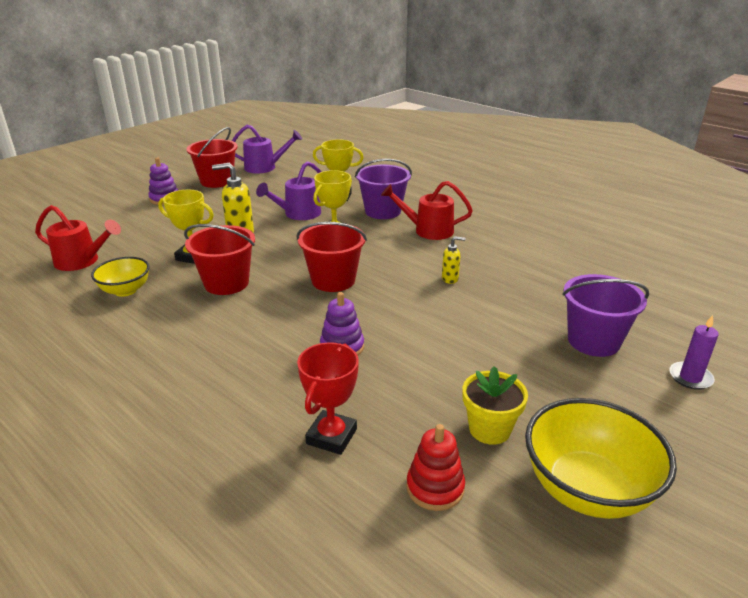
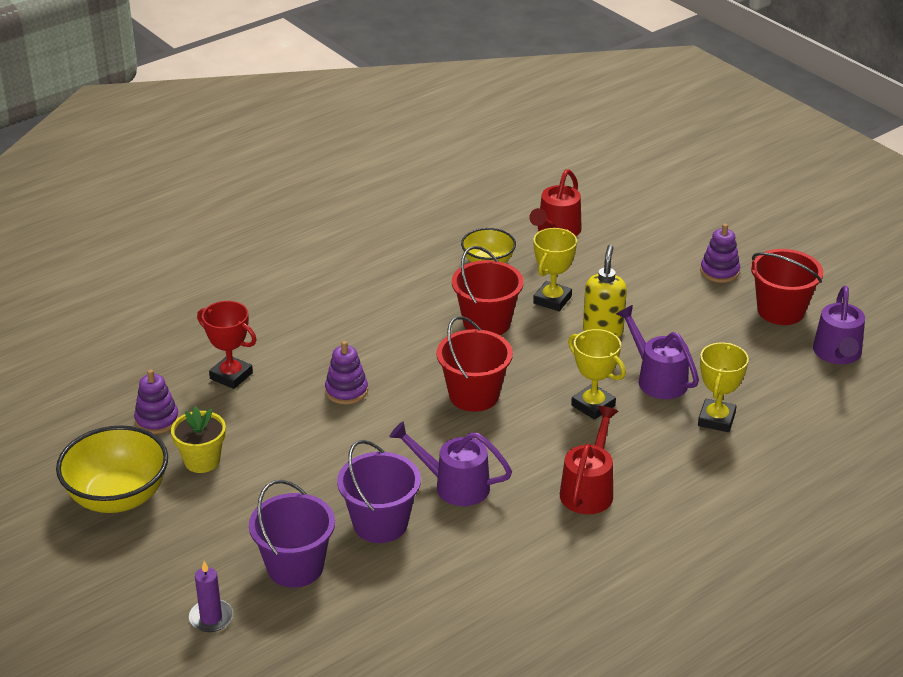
camera: 100 degrees right, 5 degrees up
(383, 211) = (657, 456): purple bucket -> purple bucket (380, 524)
(435, 488) = (157, 420): red stacking toy -> purple stacking toy
(450, 279) = (453, 485): yellow soap dispenser -> purple watering can

